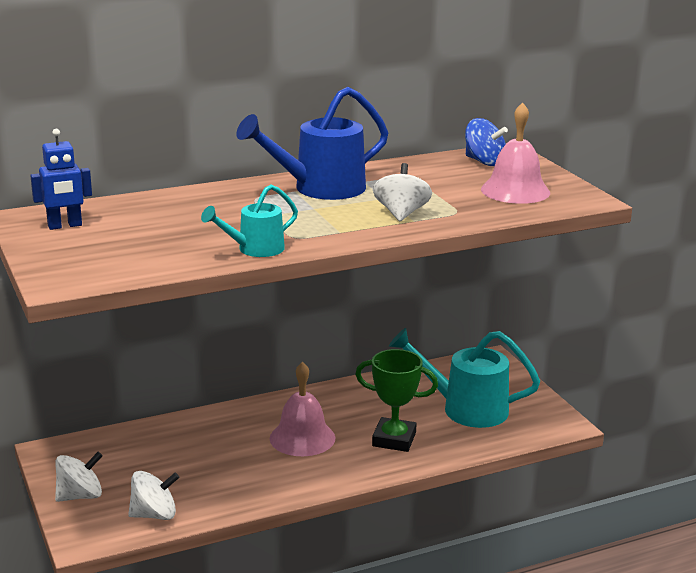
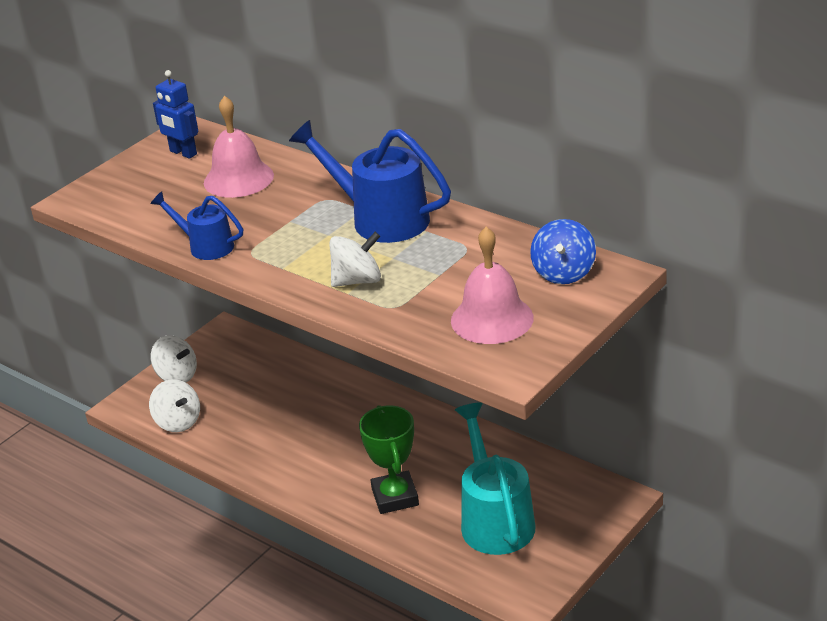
camera: 65 degrees right, 10 degrees up
(254, 249) = (205, 246): turquoise watering can -> blue watering can
(302, 438) = (351, 443): pink bell -> pink bell (238, 179)

